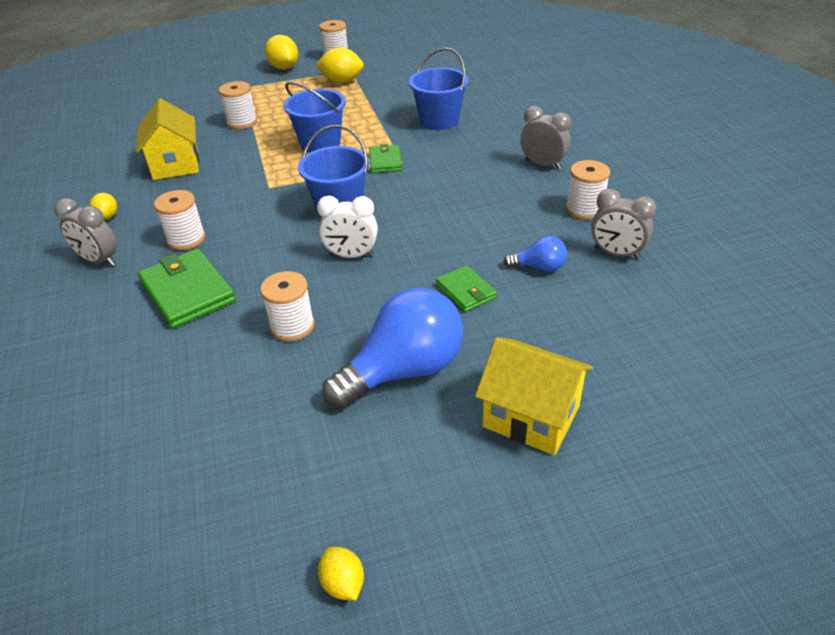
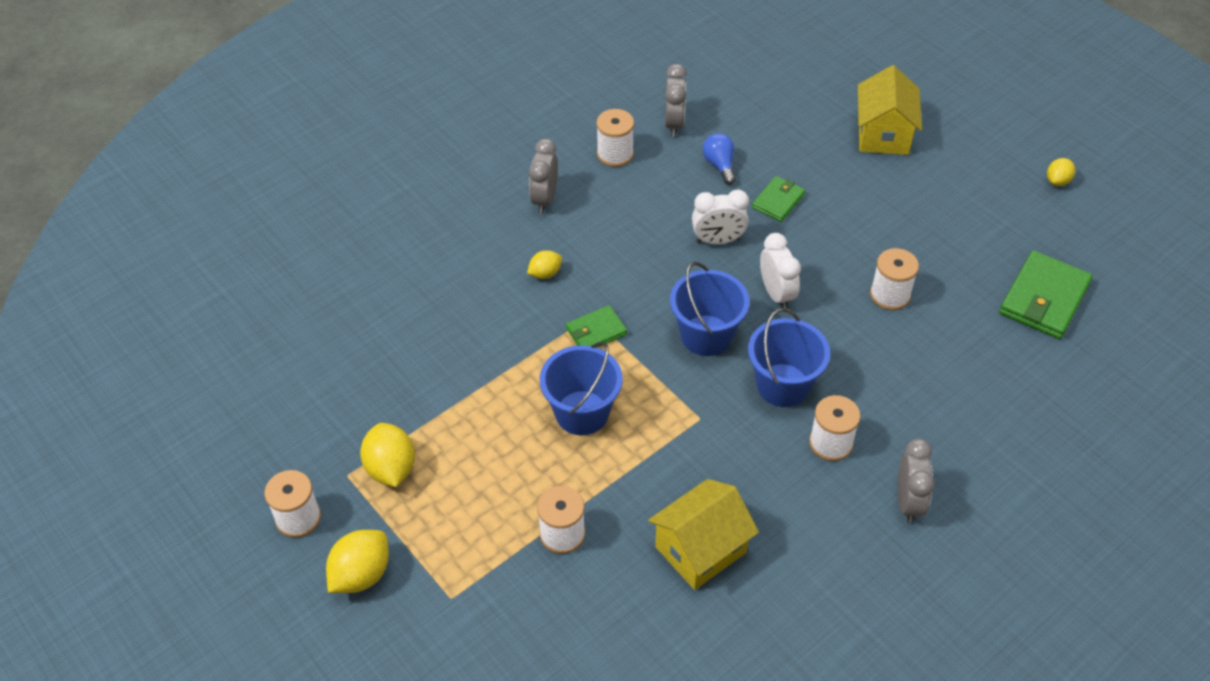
camera: 115 degrees left, 10 degrees up
(107, 216) = (839, 550): yellow lemon -> yellow lemon (545, 273)
(188, 292) = (900, 393): green wallet -> green wallet (1044, 298)
(404, 371) = (888, 209): blue light bulb -> none
(438, 240) = (718, 240): none -> white clock
(439, 120) = (476, 314): blue bucket -> blue bucket (783, 385)

